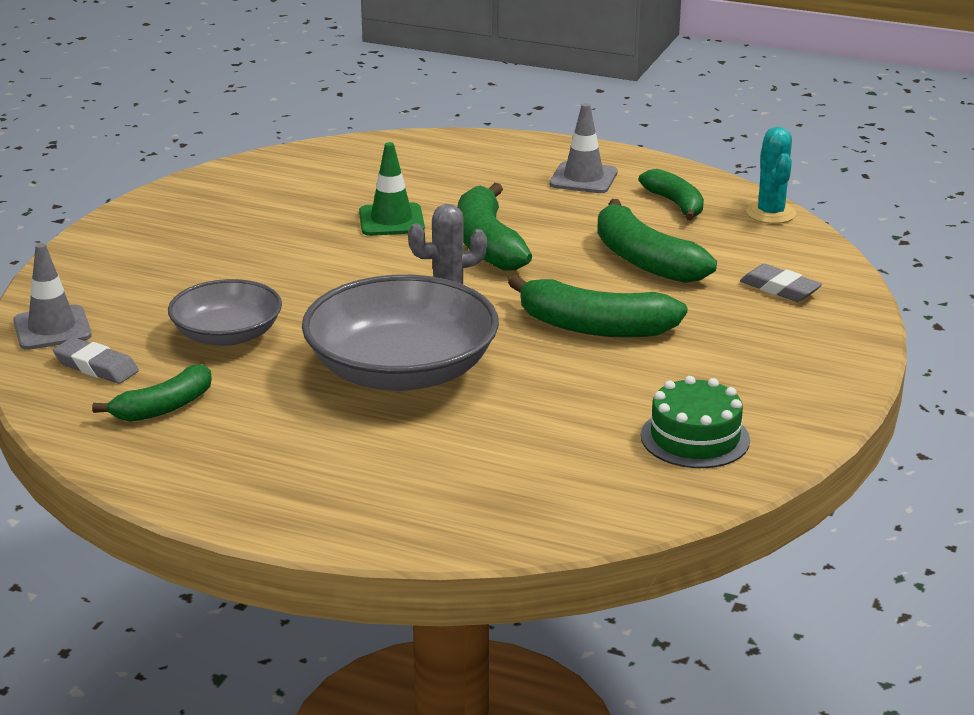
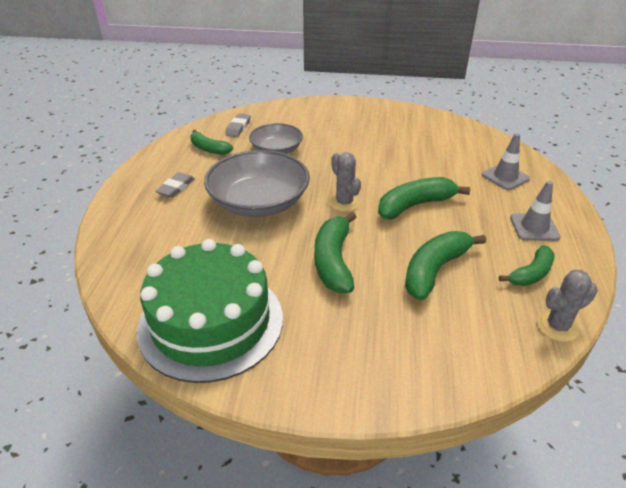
camera: 75 degrees right, 10 degrees up
(52, 328) = (266, 112): grey traffic cone -> grey traffic cone (505, 177)
(391, 220) = (421, 170): green traffic cone -> none
(695, 438) = (211, 322): green cake -> green cake, size x2.08
(771, 213) = (557, 327): turquoise cactus -> grey cactus
(780, 289) = (433, 344): grey eraser -> grey eraser (176, 188)

